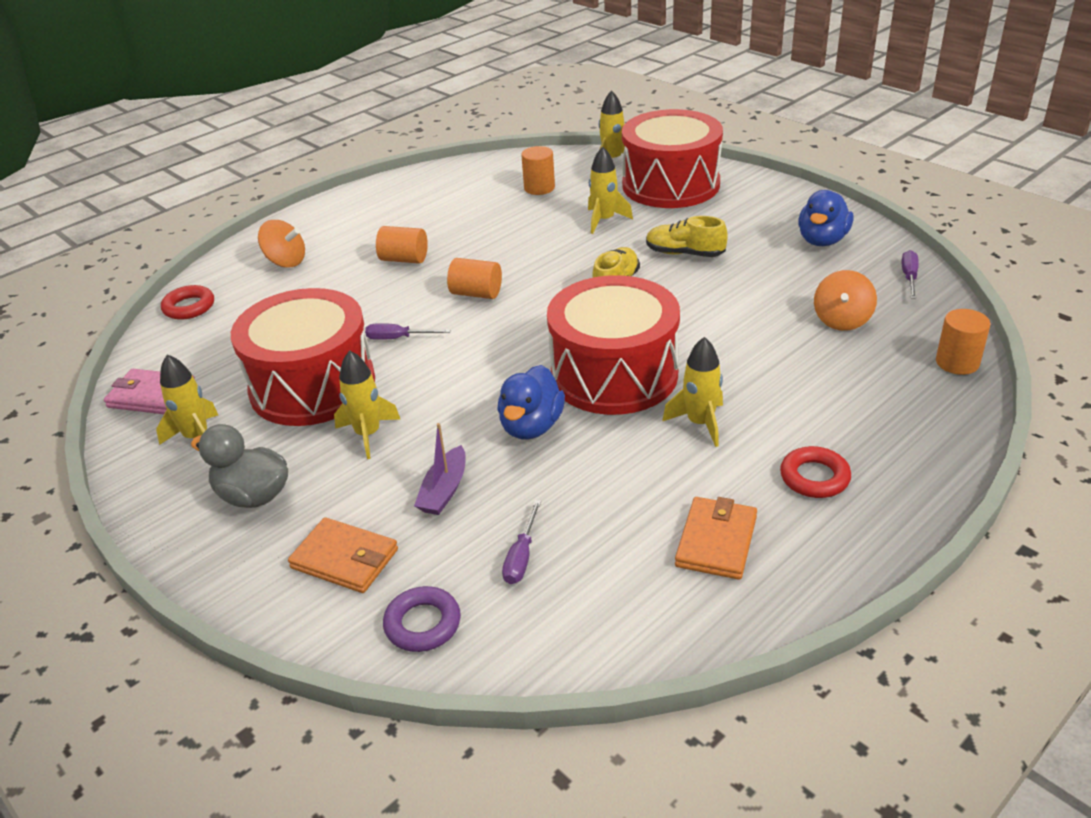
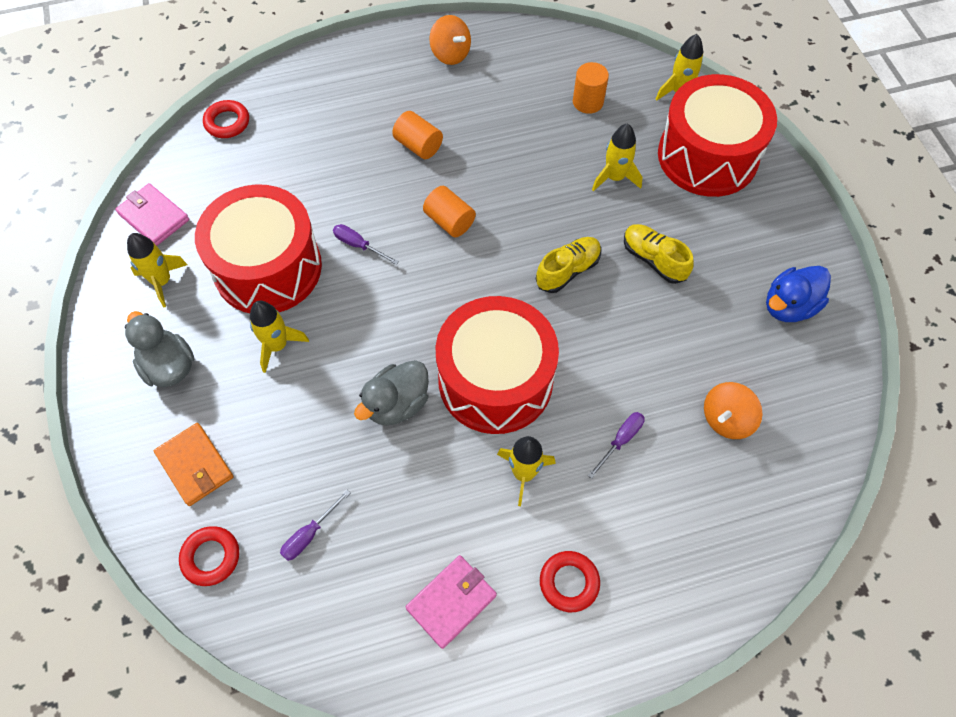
camera: 25 degrees right, 25 degrees up
(286, 262) = (326, 100): orange spinning top -> orange spinning top (450, 54)
(423, 624) = (211, 557): purple ring -> red ring
(444, 490) = (296, 436): purple boat -> none
(531, 426) = (397, 404): blue duck -> grey duck
(716, 541) = (451, 602): orange wallet -> pink wallet
(909, 277) = (829, 397): purple screwdriver -> purple screwdriver (621, 440)
(957, 362) = (785, 525): orange cylinder -> none

